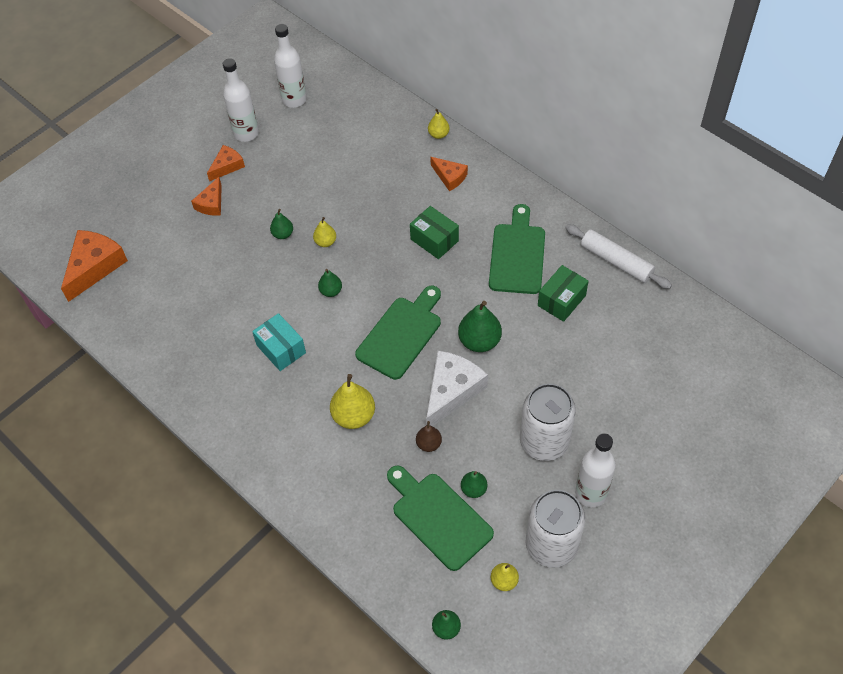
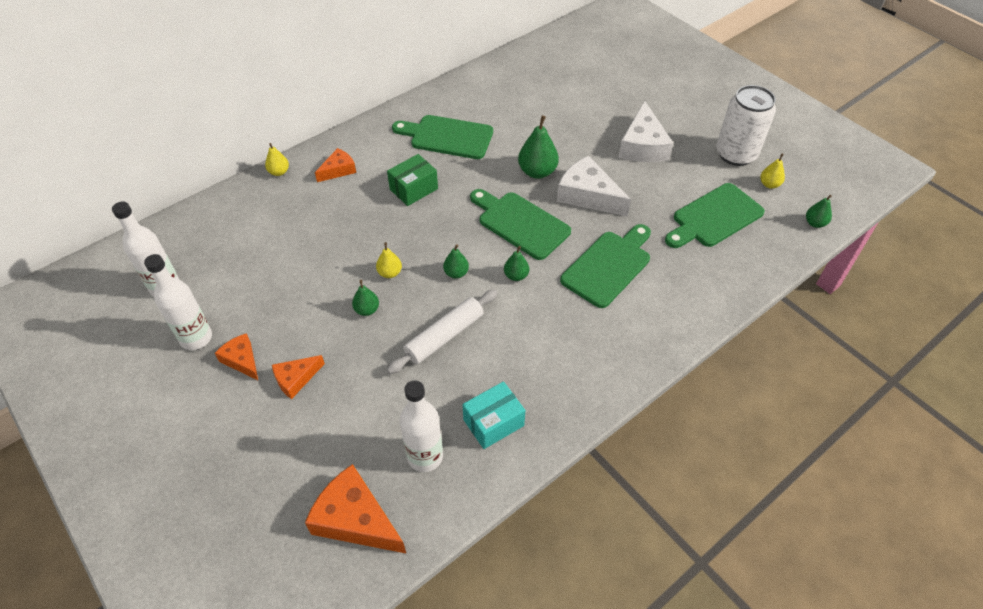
camera: 85 degrees left, 5 degrees down
(211, 203) = (296, 379): orange cheese -> orange cheese turned 120 degrees clockwise
(281, 349) = (521, 320): turquoise box -> turquoise box (493, 423)
(354, 416) = (608, 266): yellow pear -> green cutting board
(429, 444) = (641, 216): brown pear -> none
(473, 489) = (687, 192): green pear -> green pear (516, 276)
(544, 441) = (642, 146): white can -> white cheese
(561, 300) = (504, 117): green box -> none
(591, 493) = (690, 127): white bottle -> white bottle (425, 456)
(616, 262) = (471, 82): white rolling pin -> white rolling pin (444, 336)

